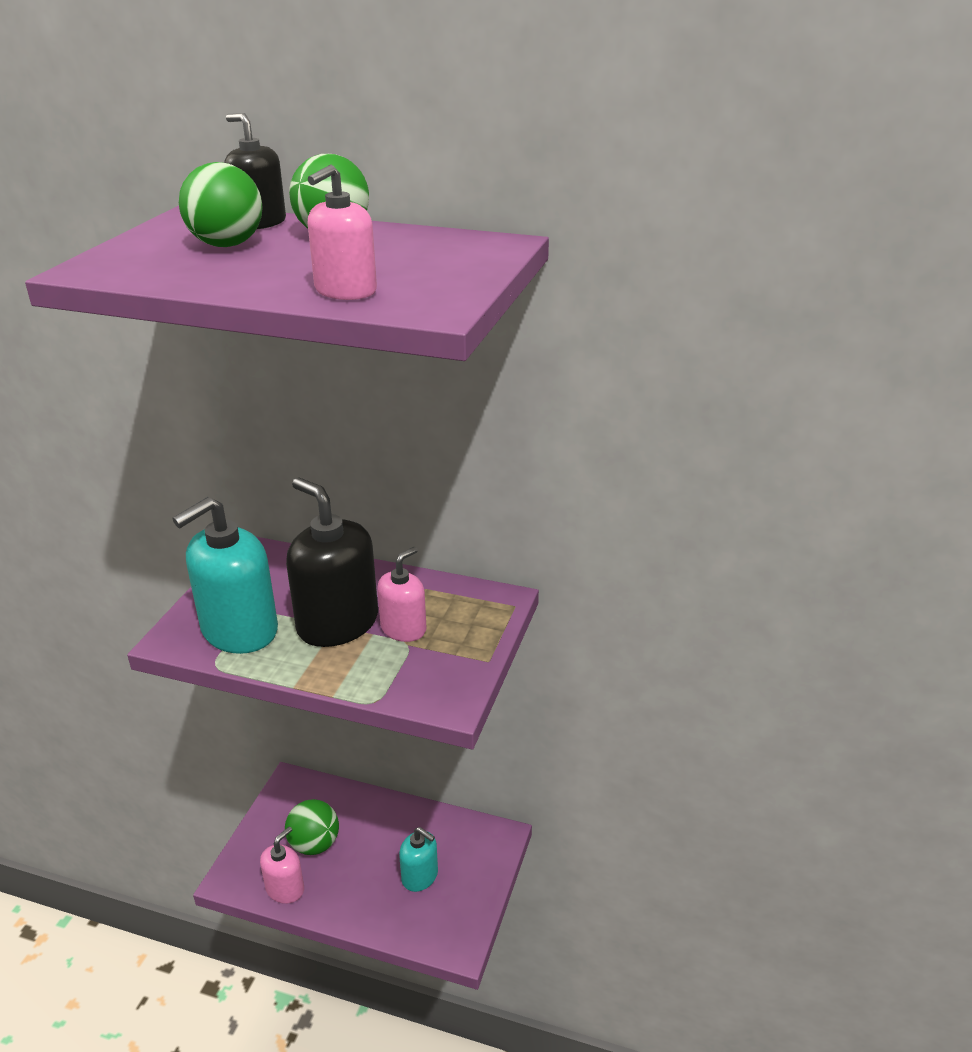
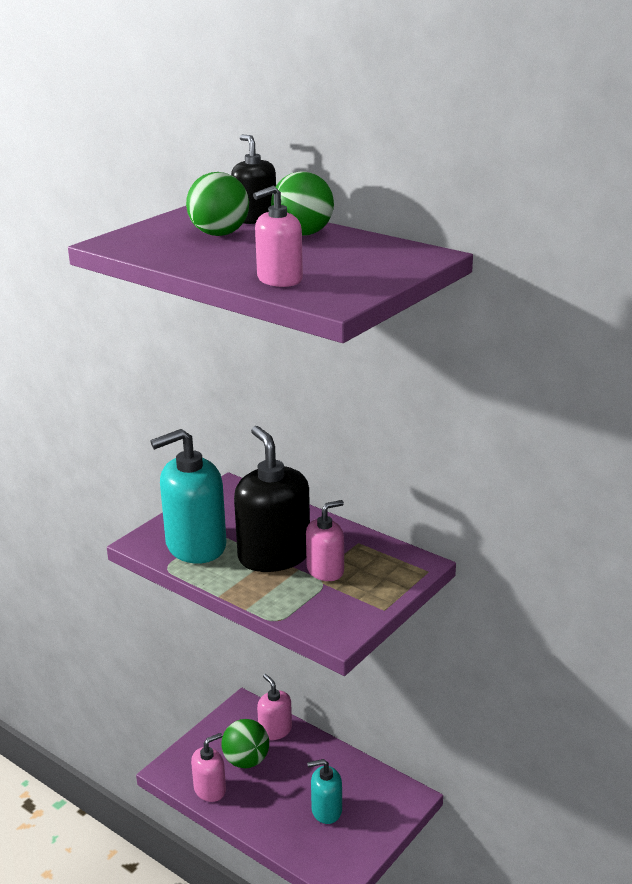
camera: 20 degrees right, 5 degrees down
(334, 801) = (275, 730): none -> pink soap dispenser
(420, 876) = (326, 810): turquoise soap dispenser -> turquoise soap dispenser turned 120 degrees clockwise

